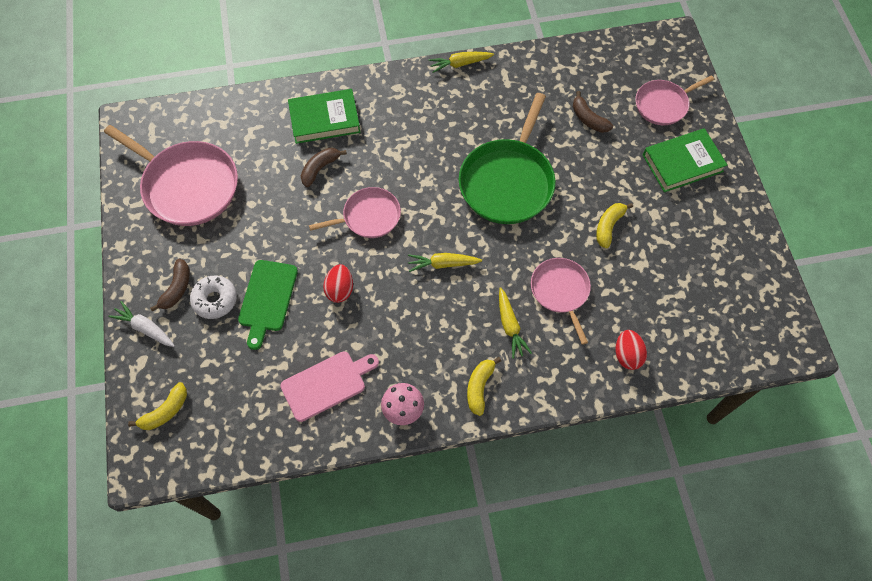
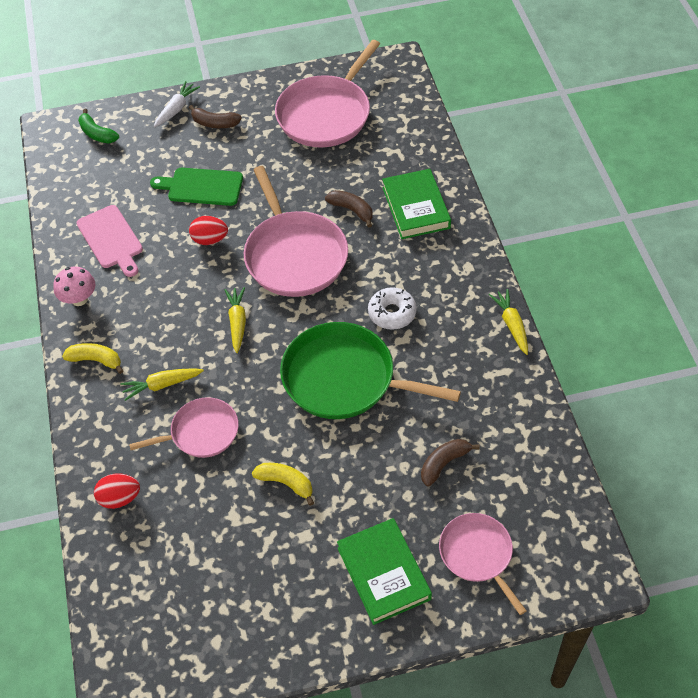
camera: 90 degrees right, 10 degrees down
(165, 411) = (97, 134): yellow banana -> green banana
(215, 300) = (202, 150): white donut -> white donut (392, 313)
(368, 217) = (294, 255): pink pan -> pink pan, size x1.70

